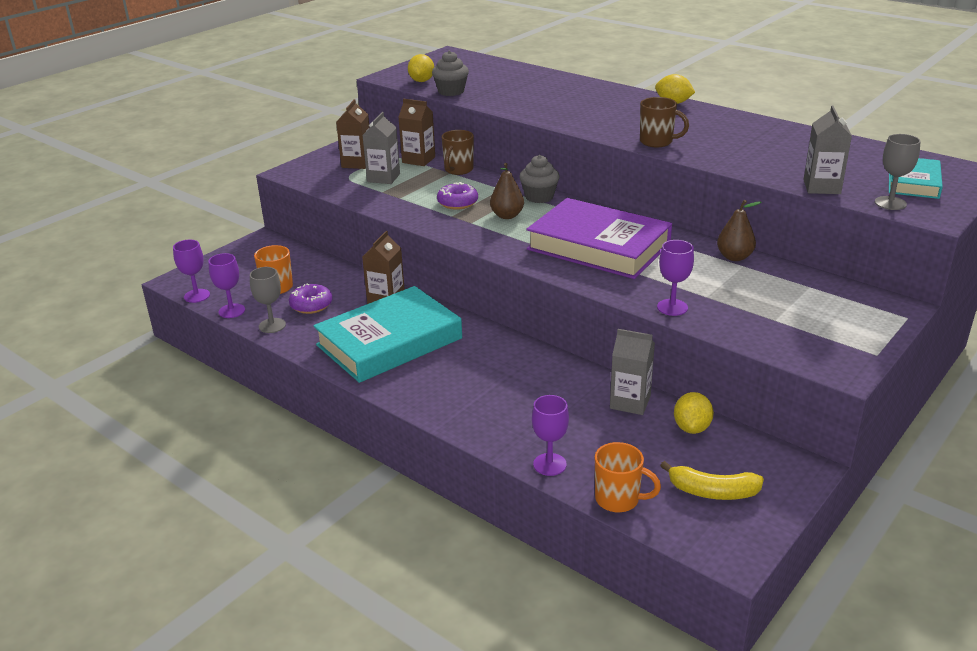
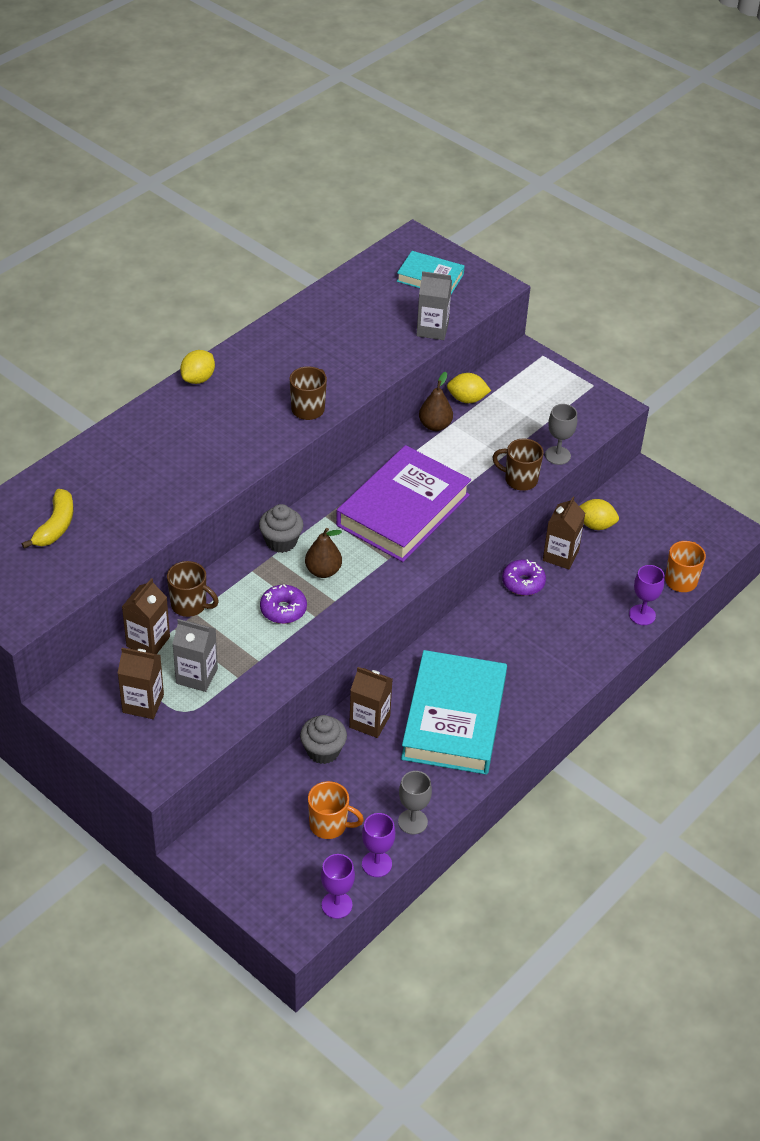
camera: 90 degrees left, 15 degrees up
(311, 305) = (373, 788): purple donut -> purple donut (523, 583)
(389, 342) = (453, 718): turquoise book -> turquoise book turned 45 degrees clockwise
(421, 81) = (49, 585): yellow lemon -> yellow lemon (467, 399)
(451, 91) = (101, 558): grey cupcake -> grey cupcake (323, 751)
(630, 402) = (560, 556): grey carton -> brown carton
(672, 307) = (520, 480): purple goblet -> brown mug
(712, 492) = (670, 528): yellow banana -> yellow banana (55, 526)
(890, 203) = (469, 301): grey goblet -> grey goblet (557, 455)

